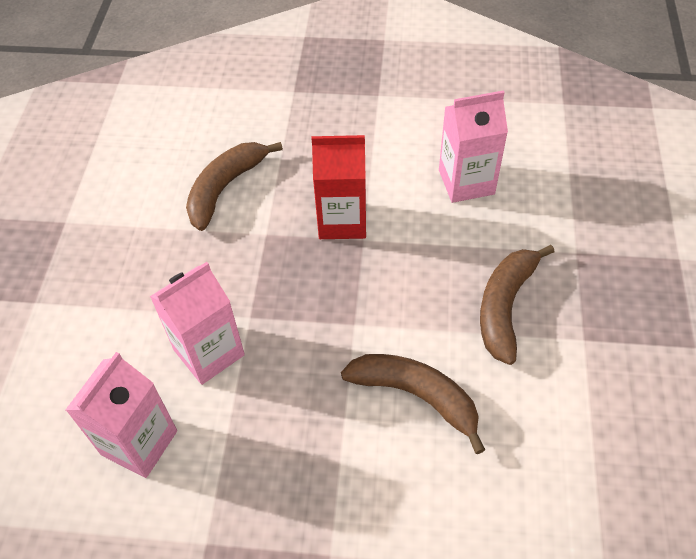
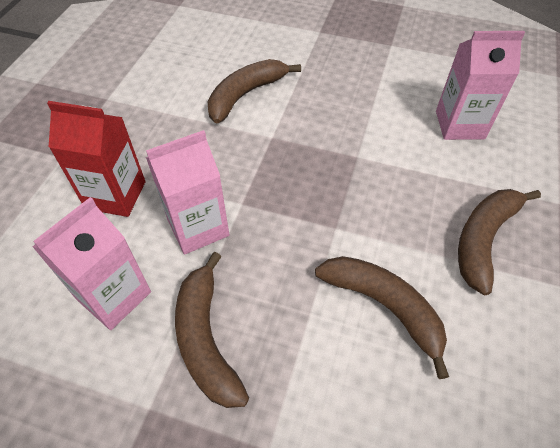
camera: 10 degrees right, 0 degrees up
(246, 465) = (206, 339): none -> brown banana
(342, 220) = (341, 137): red carton -> red carton (116, 195)

